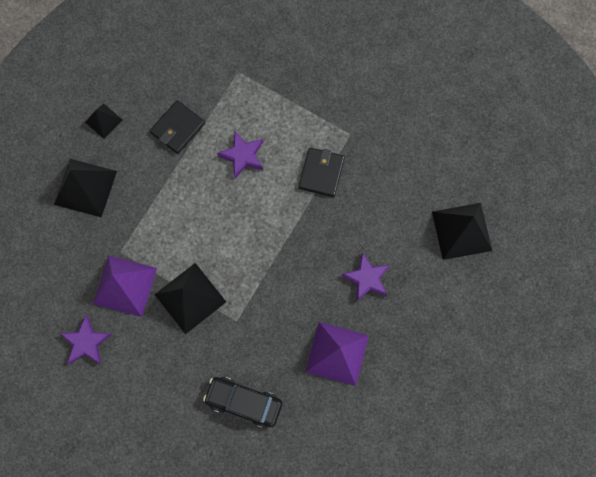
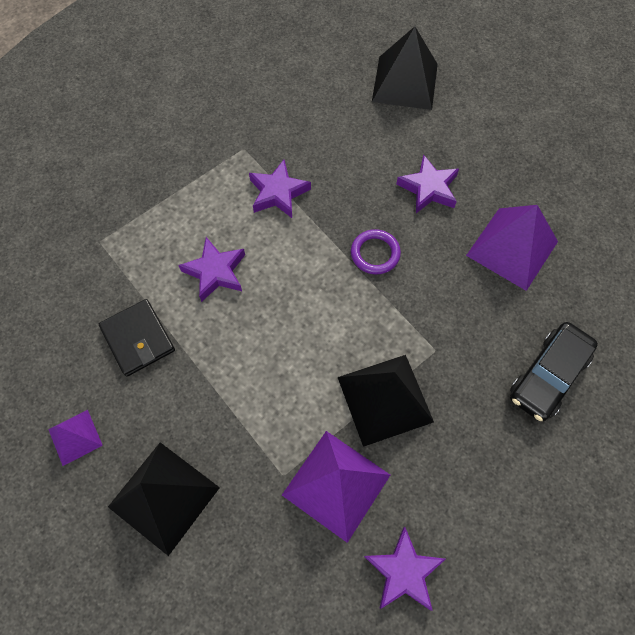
camera: 70 degrees left, 10 degrees down
(103, 121) = (75, 437): black pyramid -> purple pyramid
(296, 257) = (375, 253): none -> purple ring
(321, 173) = (278, 193): black wallet -> purple star

